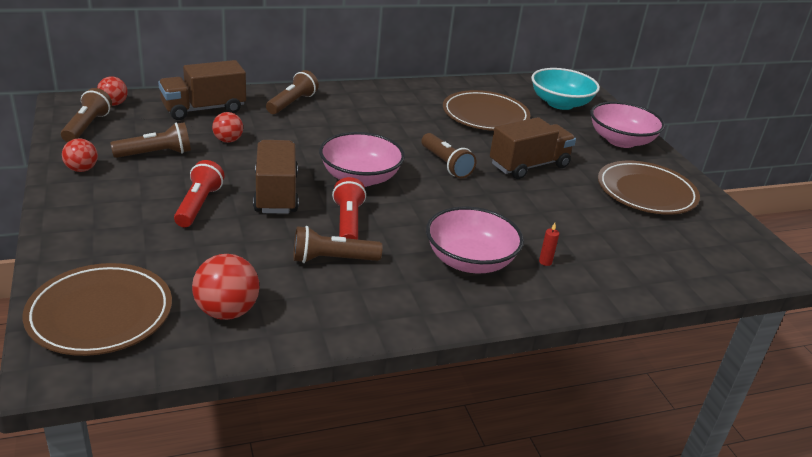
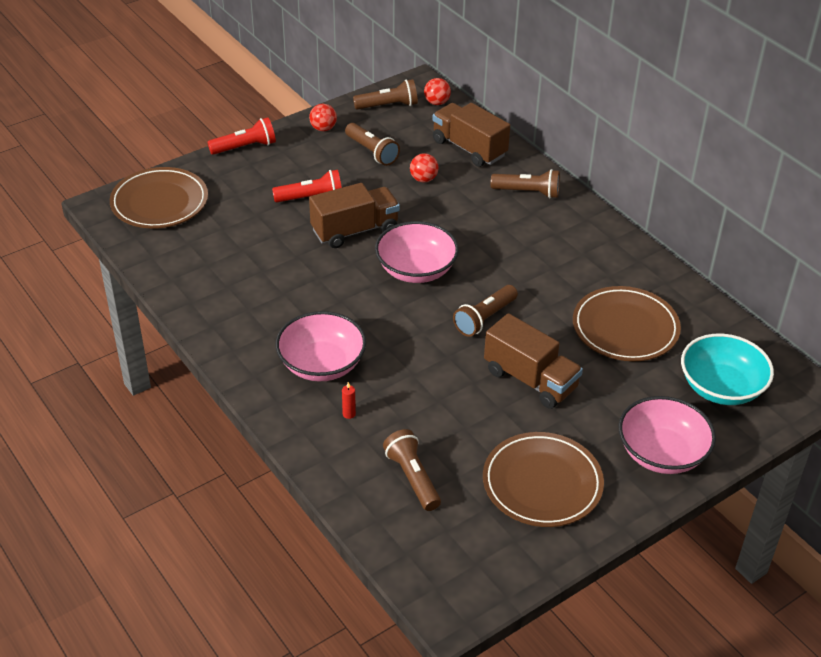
camera: 75 degrees right, 10 degrees up
(227, 311) = (188, 253): red ball -> none
(332, 259) = (278, 286): brown flashlight -> brown flashlight (412, 478)
(348, 223) = (336, 281): red flashlight -> red flashlight (245, 147)

